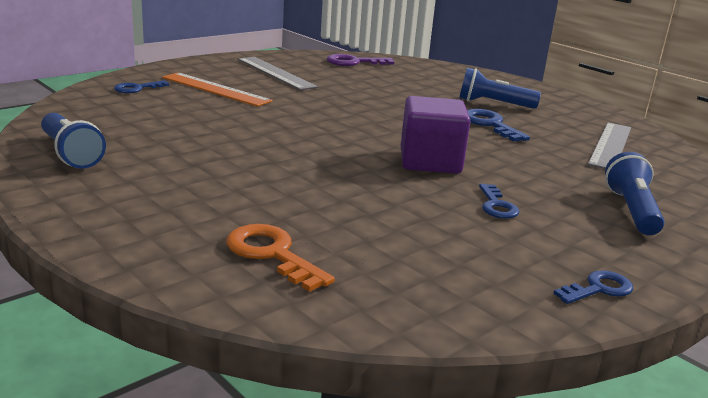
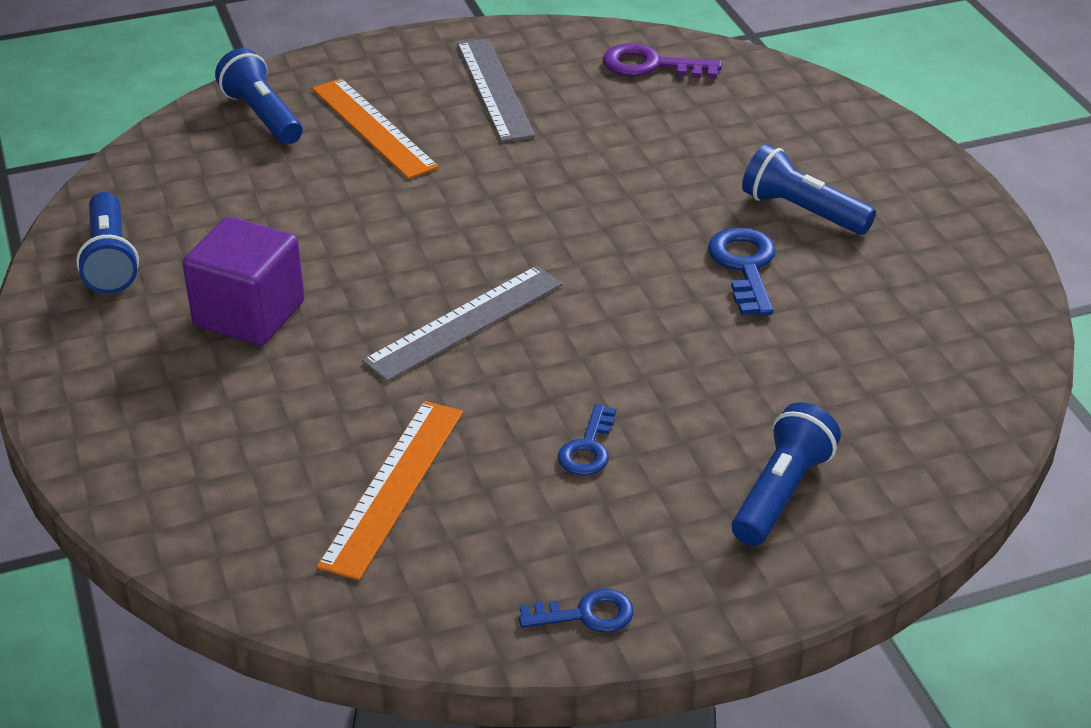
camera: 25 degrees right, 15 degrees up
(137, 88) = (262, 116): blue key -> blue flashlight
(272, 254) = (242, 479): orange key -> none
(390, 242) = (393, 487): none -> orange ruler
(430, 161) = (570, 342): purple cube -> purple cube (249, 314)
(610, 145) = (906, 346): grey ruler -> grey ruler (464, 322)

